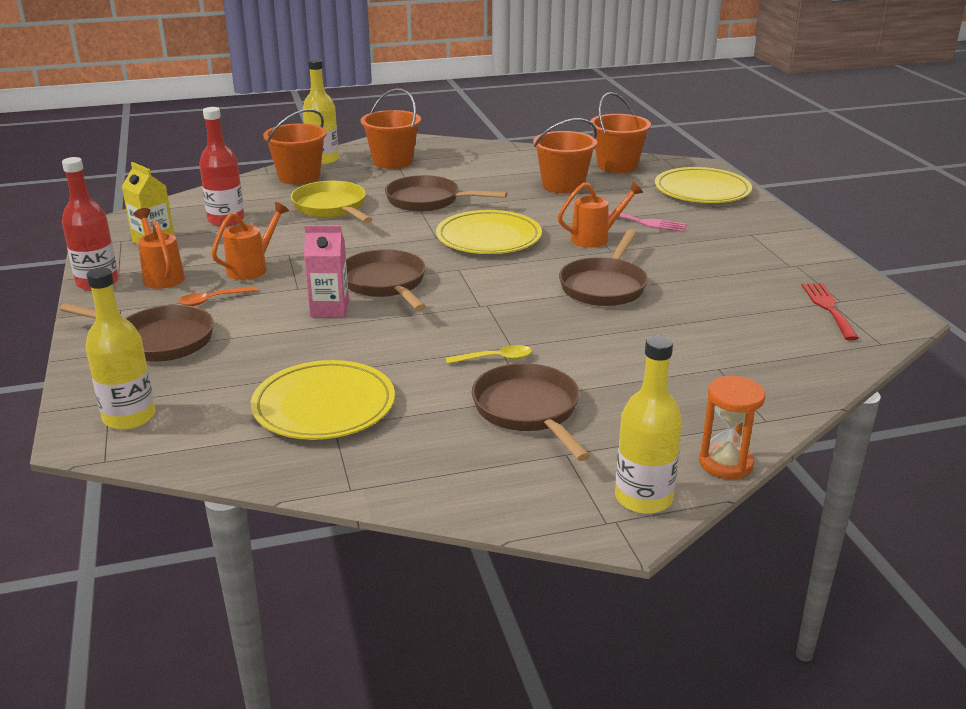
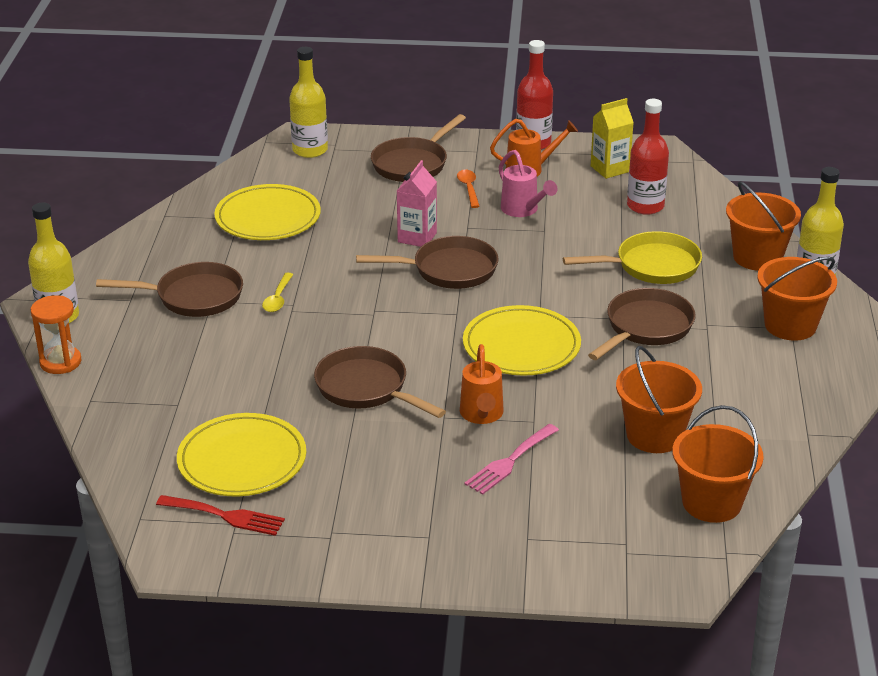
camera: 110 degrees right, 5 degrees up
(252, 268) = (523, 210): orange watering can -> pink watering can
(702, 190) = (586, 549): yellow plate -> yellow plate (242, 460)

